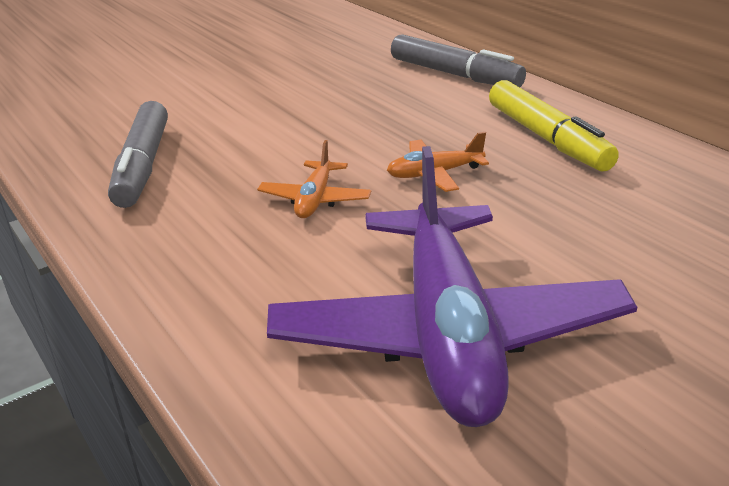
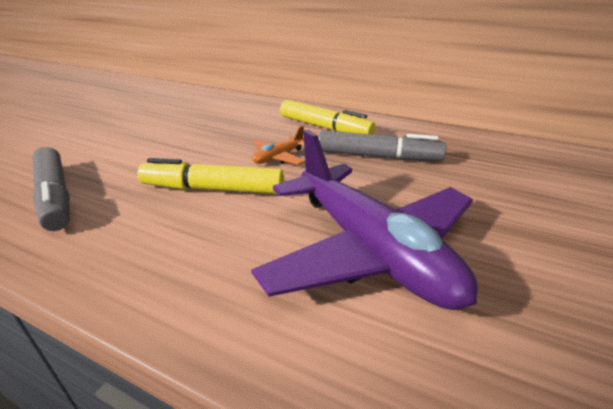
camera: 30 degrees left, 0 degrees up
(315, 199) = (213, 189): orange plane -> yellow marker
(455, 75) = (245, 105): grey marker -> grey marker (378, 156)

